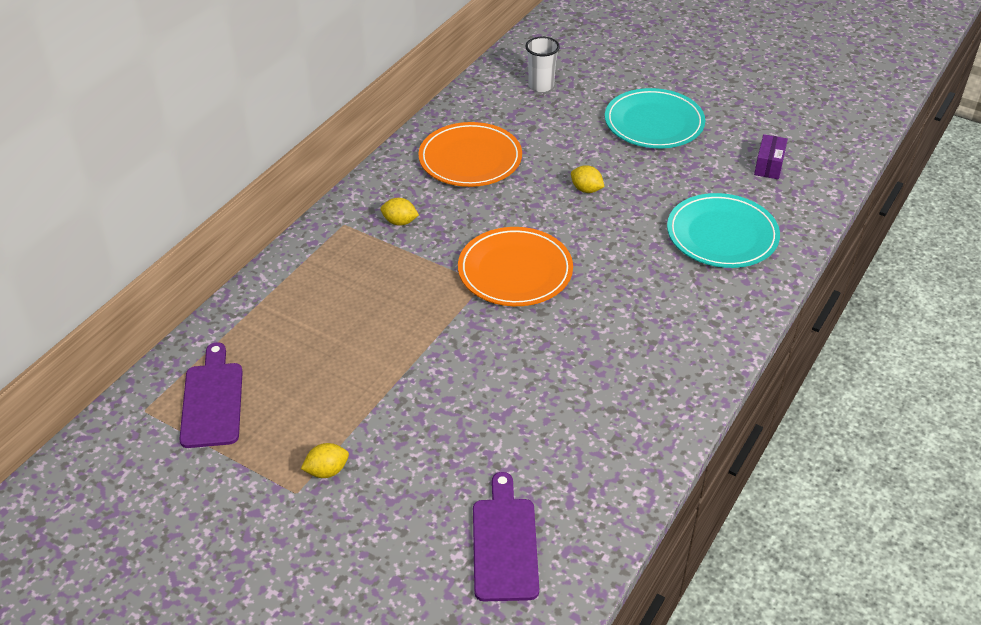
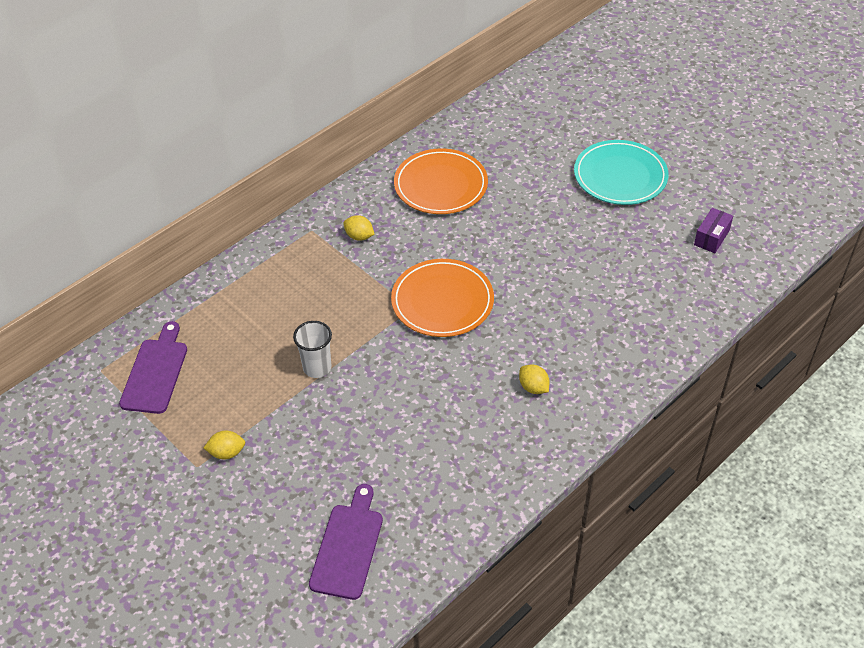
camera: 15 degrees right, 5 degrees up
(541, 86) = (530, 121): white cup -> white cup (317, 368)
(586, 189) = (533, 233): yellow lemon -> yellow lemon (533, 387)
(722, 235) = (640, 300): turquoise plate -> none

